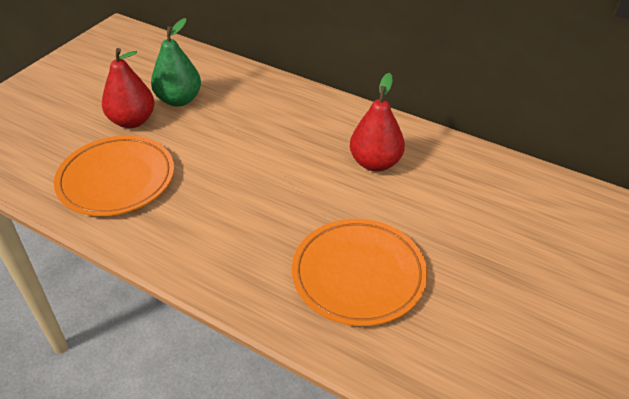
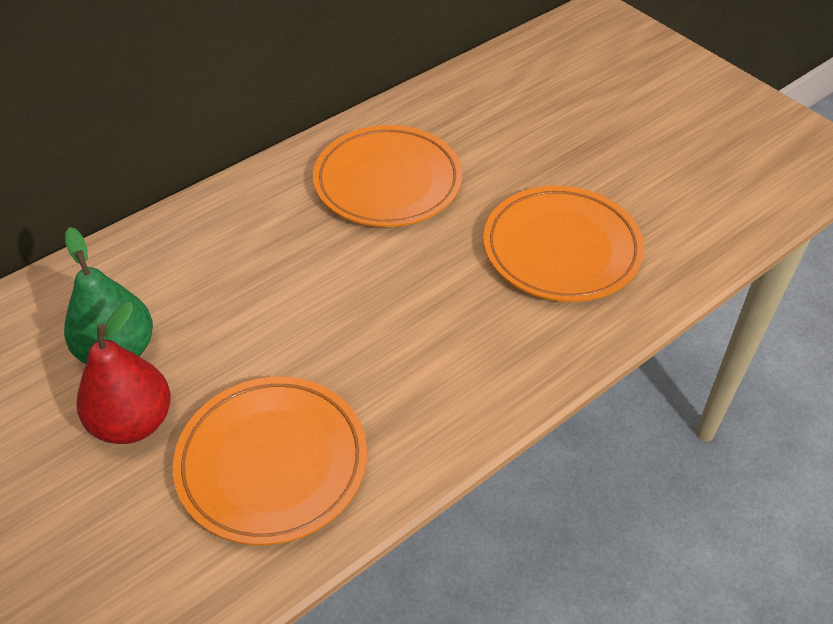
camera: 70 degrees left, 5 degrees up
(375, 163) = (388, 182): red pear -> orange plate

